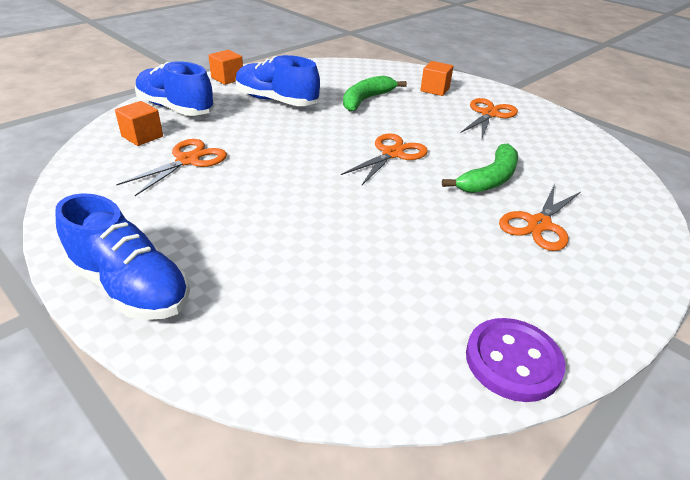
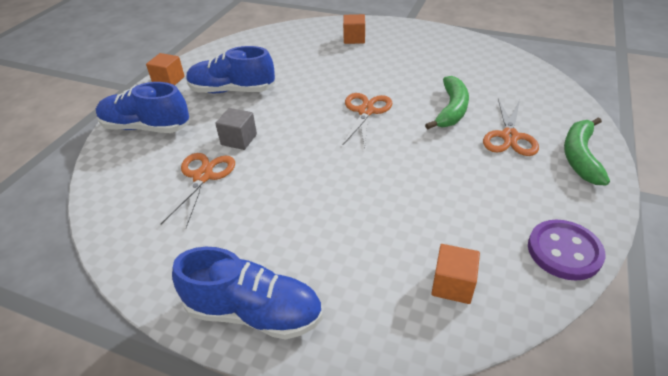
camera: 20 degrees left, 5 degrees up
(142, 136) = (139, 167): orange cube -> orange cube (452, 285)
(247, 141) = (239, 139): none -> grey cube
(366, 100) = (307, 66): green banana -> green banana (580, 156)
(489, 114) = (411, 50): orange scissors -> none

